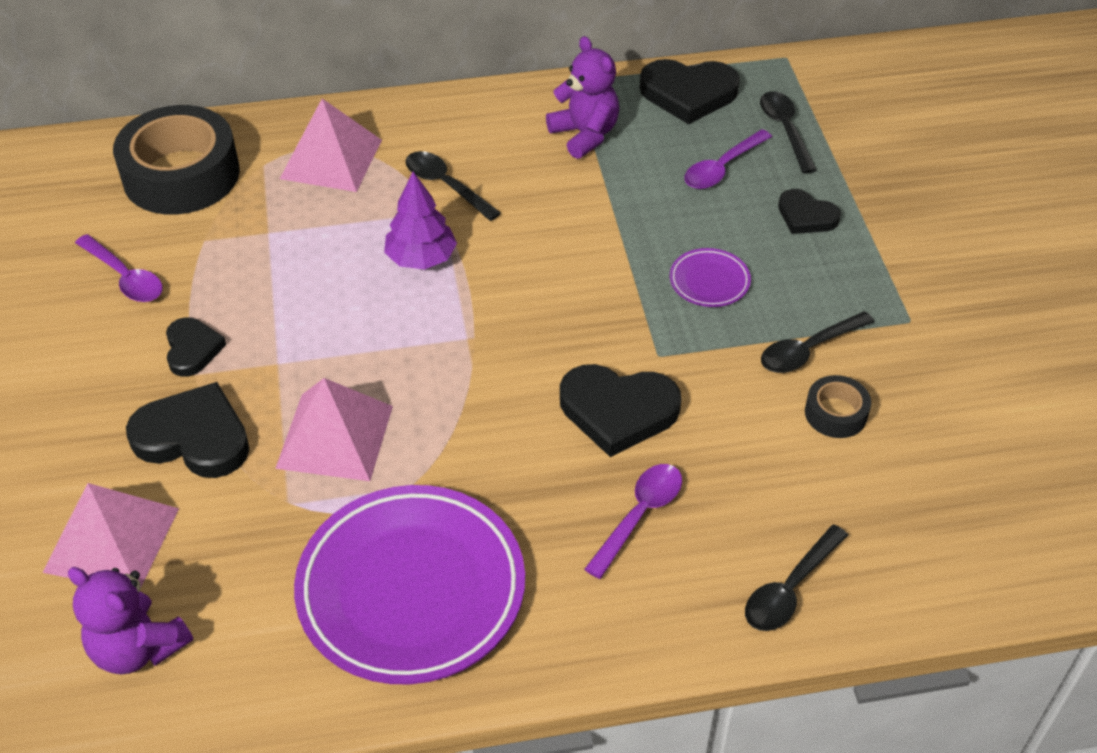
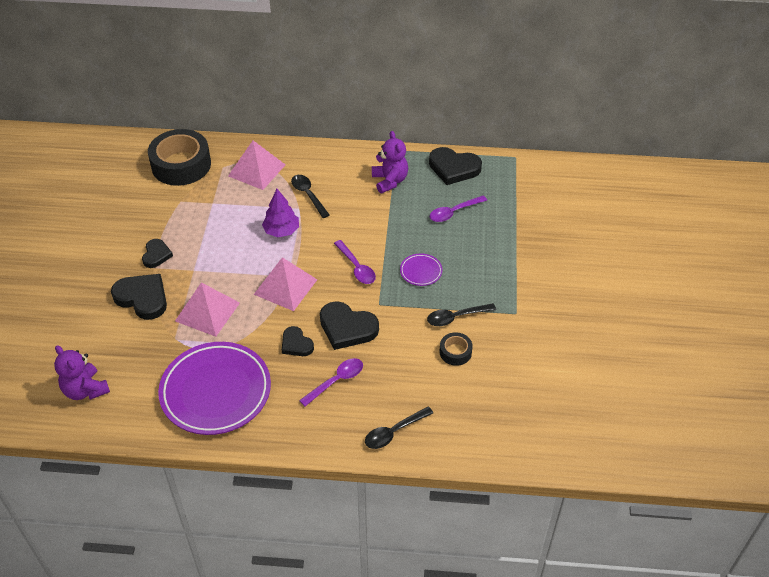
camera: 15 degrees right, 0 degrees up
(111, 539) = (90, 338): pink pyramid -> pink pyramid (285, 286)
(125, 277) = (137, 212): purple spoon -> purple spoon (356, 267)
(785, 130) = (496, 198): black spoon -> none
(806, 216) = (486, 247): black heart -> black heart (296, 344)

